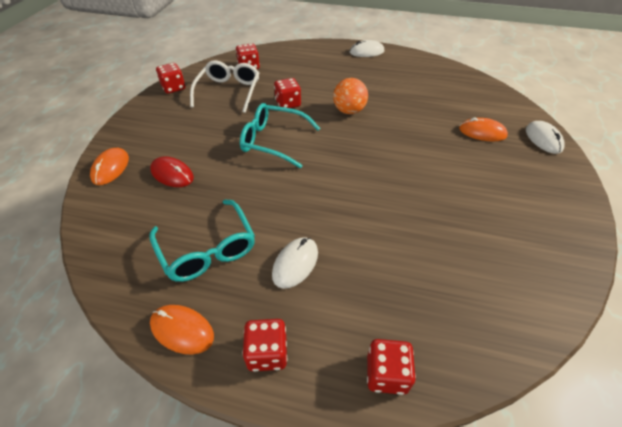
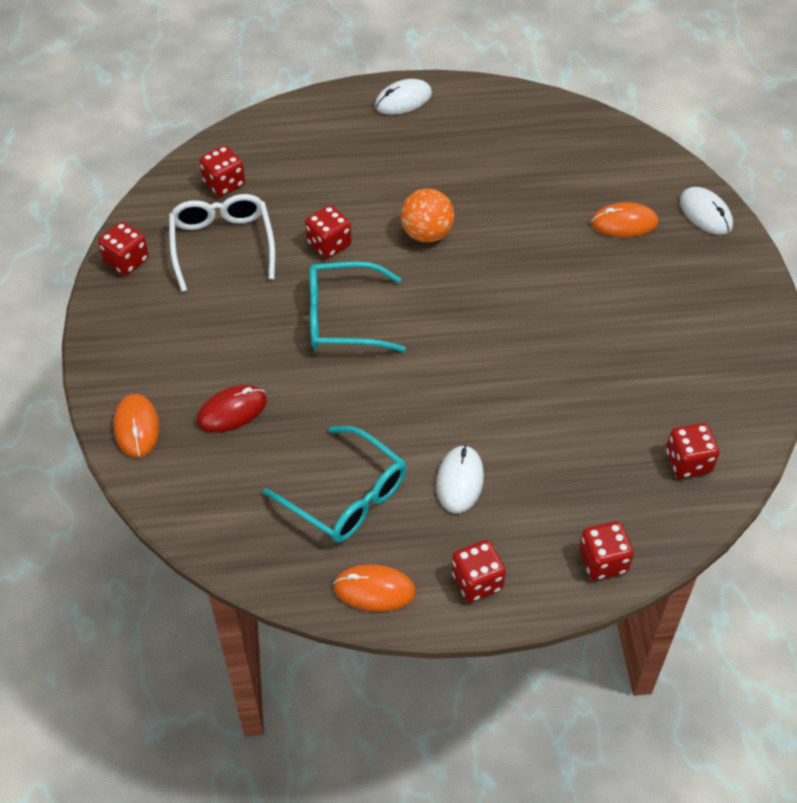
camera: 20 degrees left, 5 degrees up
(172, 174) = (232, 411): red mouse -> red mouse turned 45 degrees counterclockwise
(492, 306) = (688, 462): none -> red dice

